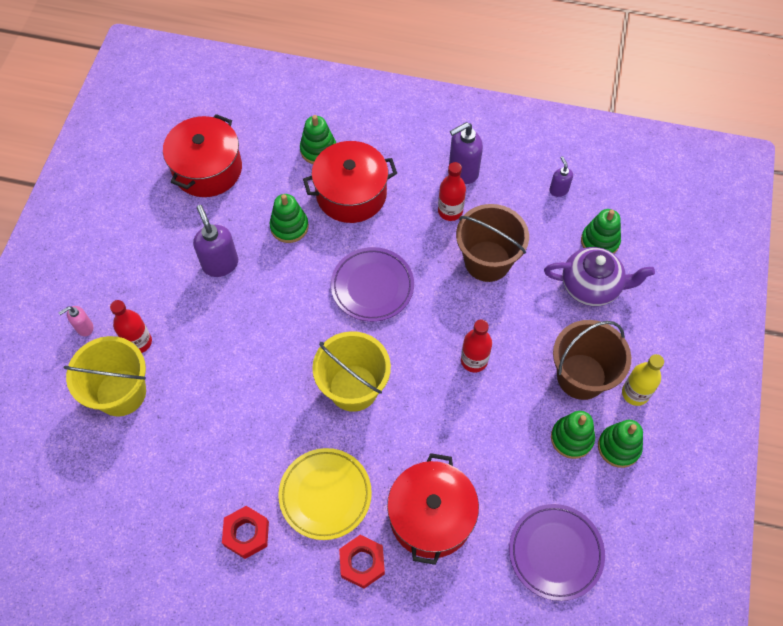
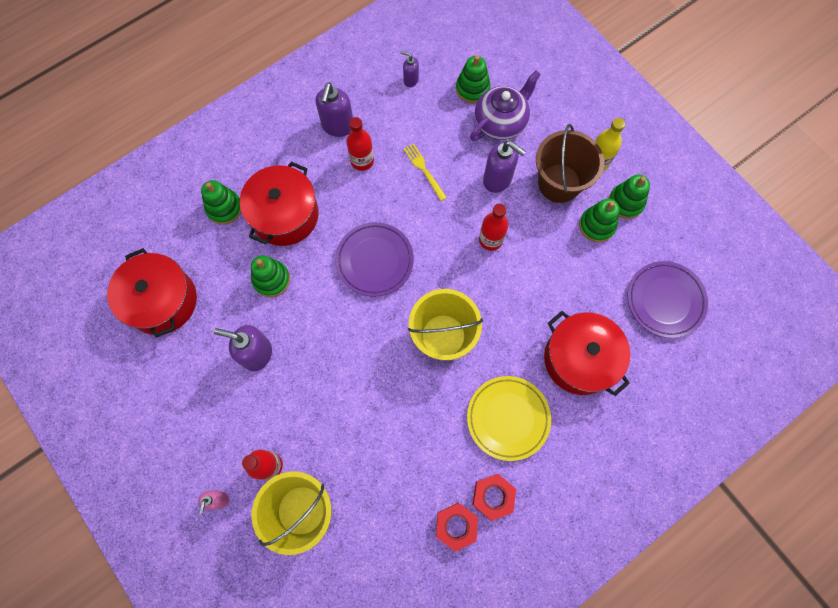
camera: 50 degrees left, 10 degrees up
(362, 563) = (577, 431): red nut -> red nut (456, 526)
(487, 261) = (423, 169): brown bucket -> yellow fork
(535, 324) = (497, 179): none -> purple soap dispenser

